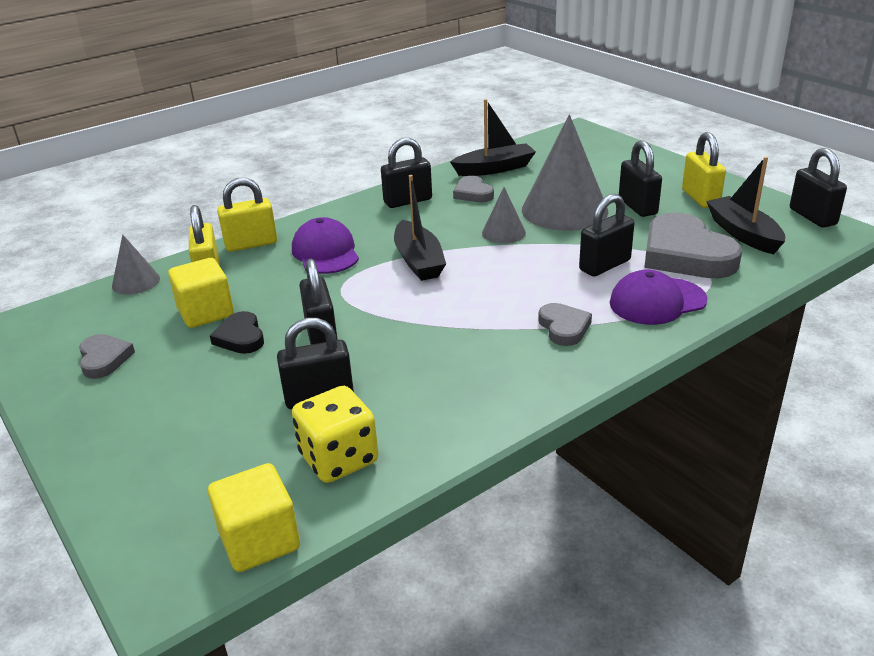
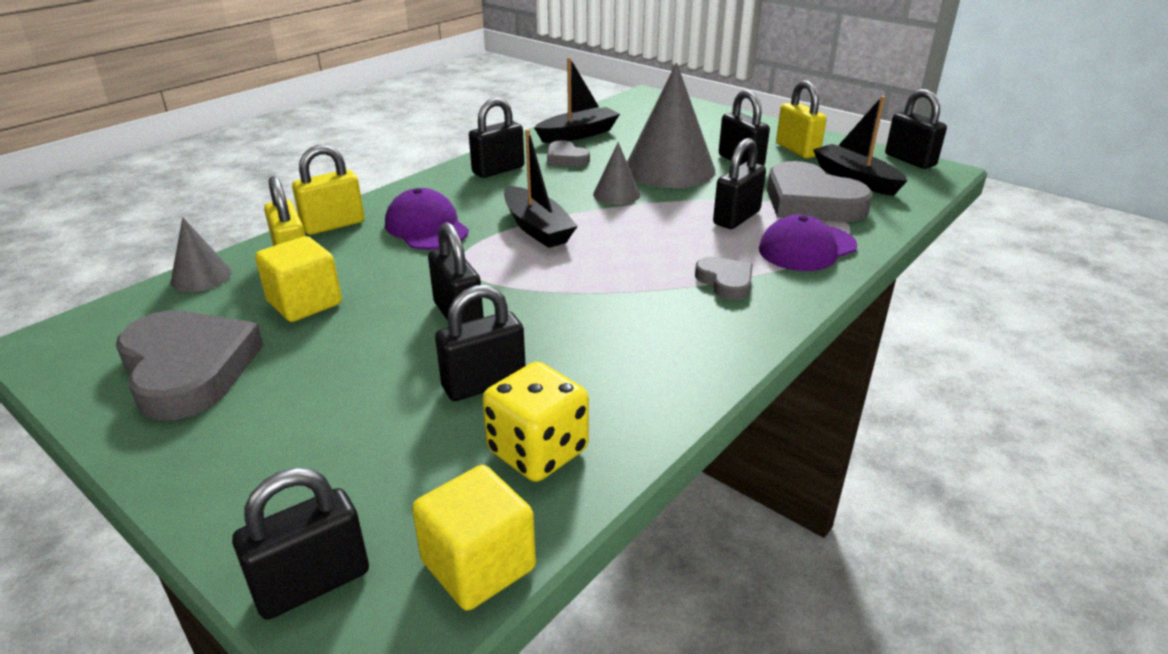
camera: 15 degrees left, 0 degrees up
(104, 359) = (188, 369): grey heart -> grey heart, size x1.96
(139, 535) = (312, 583): none -> black padlock
(240, 337) = (359, 326): black heart -> none

